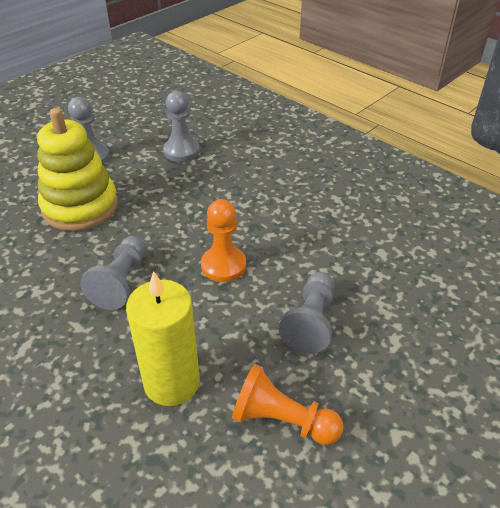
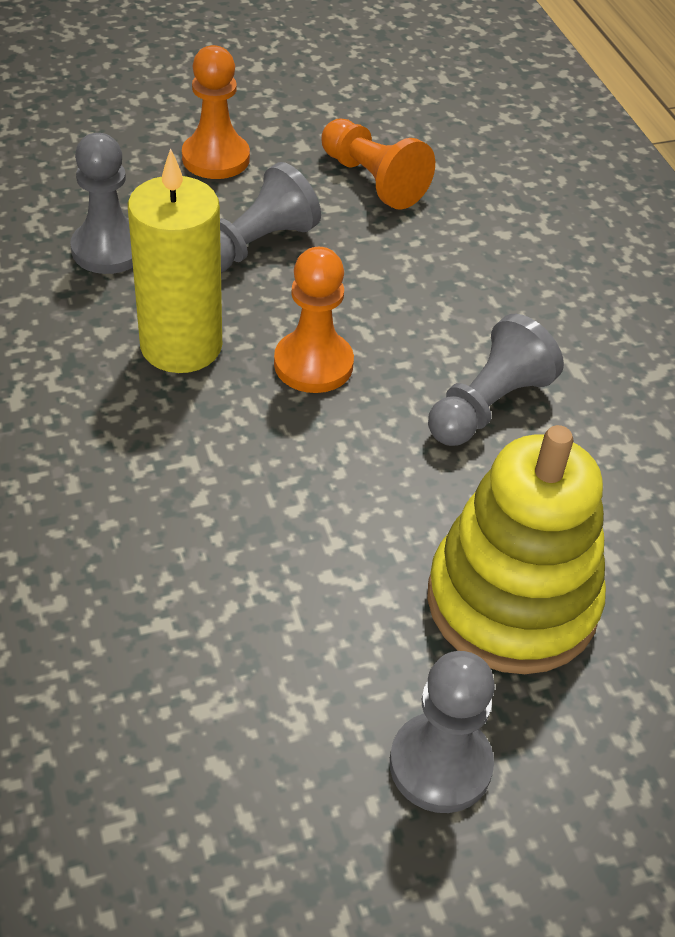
camera: 155 degrees left, 5 degrees up
(172, 382) = (474, 256): yellow candle -> yellow candle (181, 346)
(181, 151) = (209, 676): grey pawn -> grey pawn (109, 249)
(400, 381) = (216, 158): none -> orange pawn

